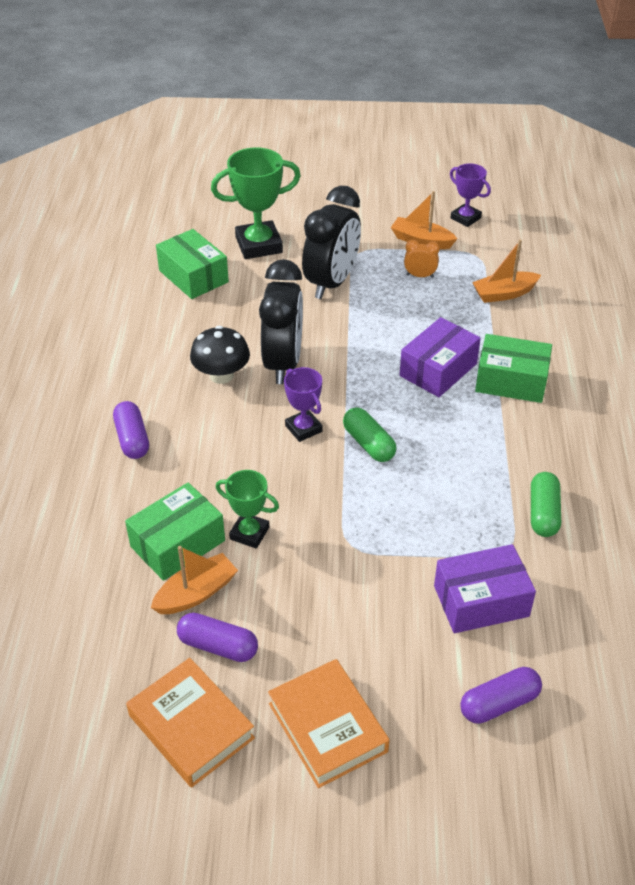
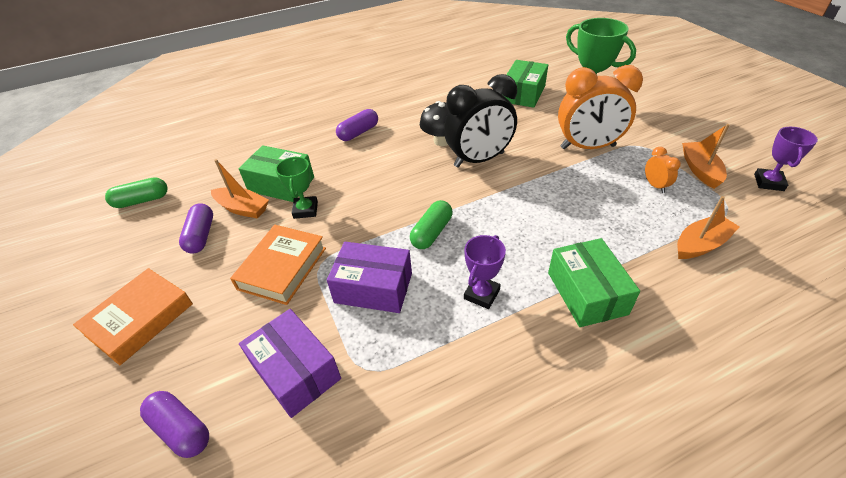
camera: 65 degrees right, 0 degrees up
(191, 727) = (132, 251): orange book -> orange book (282, 268)
(303, 428) = (422, 194): purple trophy -> purple trophy (482, 294)
(331, 283) = (587, 147): black clock -> orange clock
(438, 370) = (552, 239): purple box -> purple box (373, 288)
(504, 294) = (700, 244): orange boat -> orange boat turned 105 degrees clockwise
(543, 513) = (429, 382): green capsule -> green capsule (142, 200)

